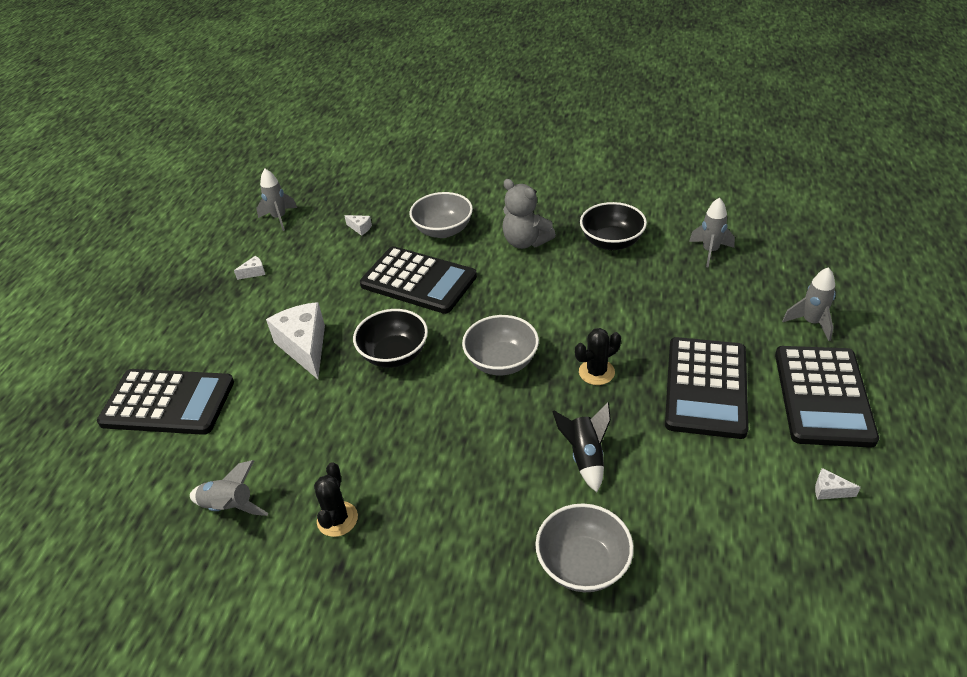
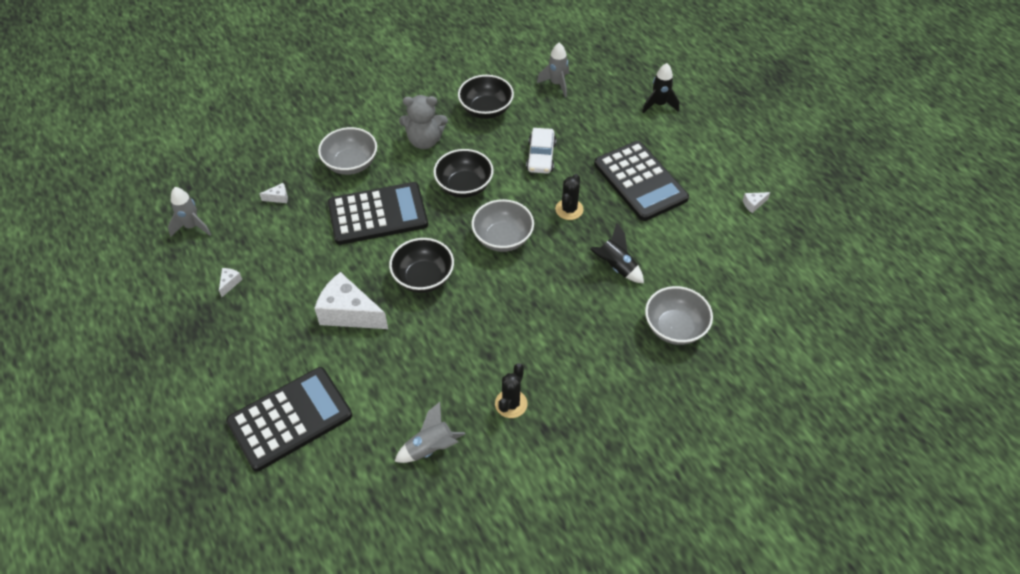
camera: 45 degrees left, 10 degrees up
(337, 519) = (511, 404): black cactus -> black cactus turned 60 degrees clockwise
(518, 297) = (464, 186): none -> black bowl
(621, 309) = (541, 157): none -> white car
(811, 323) = (659, 104): grey rocket -> black rocket
(823, 396) = (704, 149): black calculator -> none

